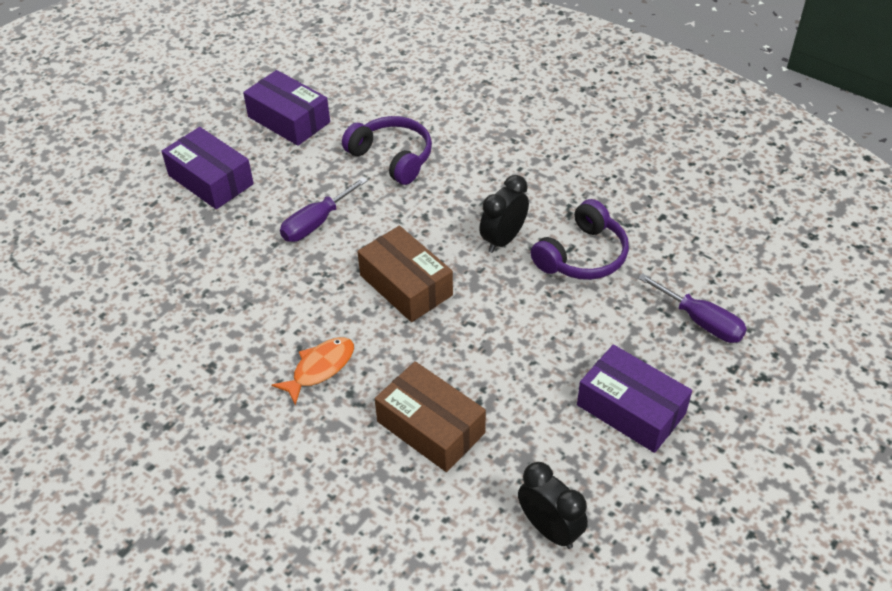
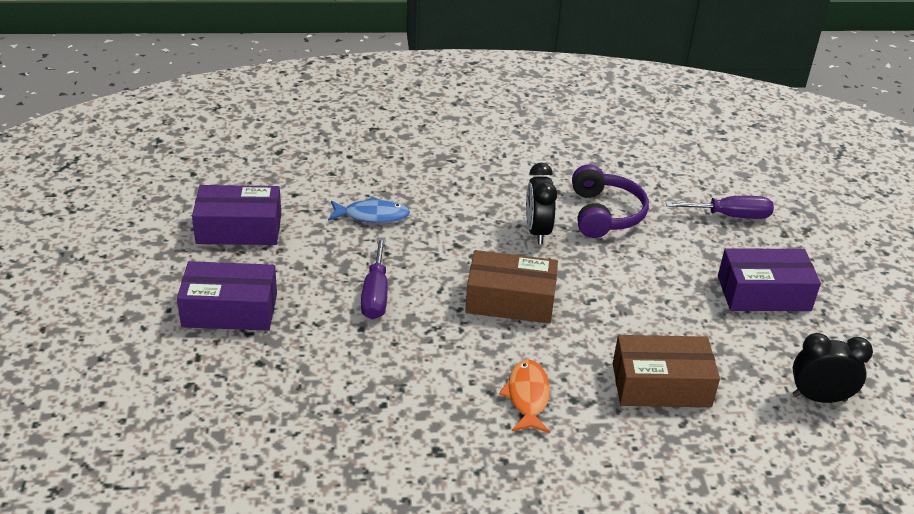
camera: 45 degrees left, 10 degrees down
(392, 157) = (372, 215): purple headphones -> blue fish

